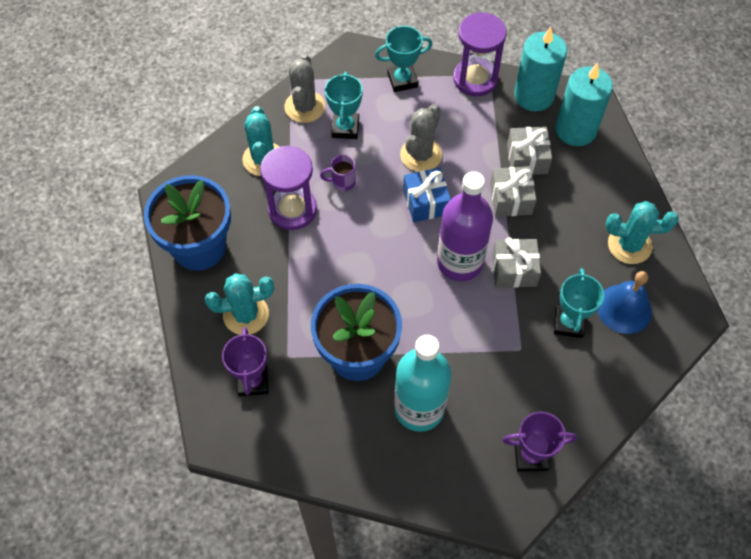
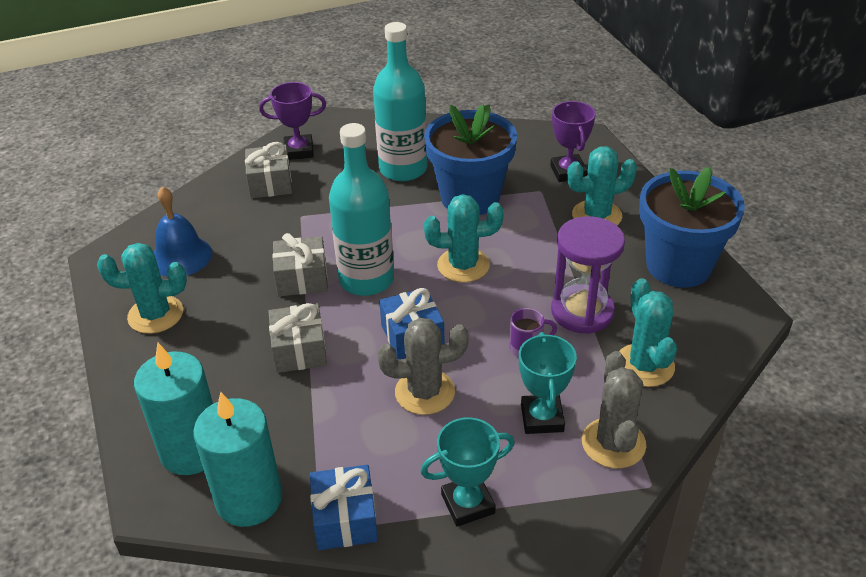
camera: 175 degrees right, 20 degrees down
(377, 268) = (463, 265): none -> turquoise cactus
(421, 155) = (424, 392): grey cactus -> grey cactus turned 60 degrees clockwise
(459, 262) = (366, 279): purple bottle -> turquoise bottle
(475, 79) = (345, 519): purple hourglass -> blue gift
(527, 159) = (272, 402): grey gift -> grey gift (270, 183)
(568, 323) = (246, 239): turquoise trophy -> none

